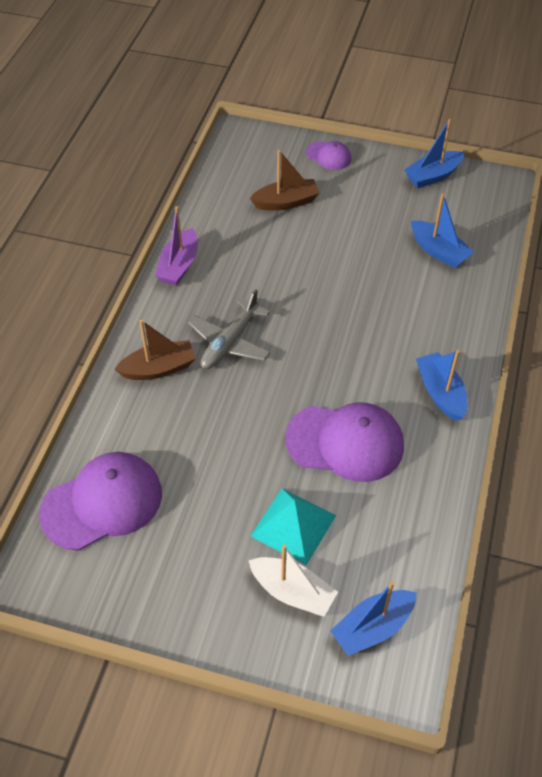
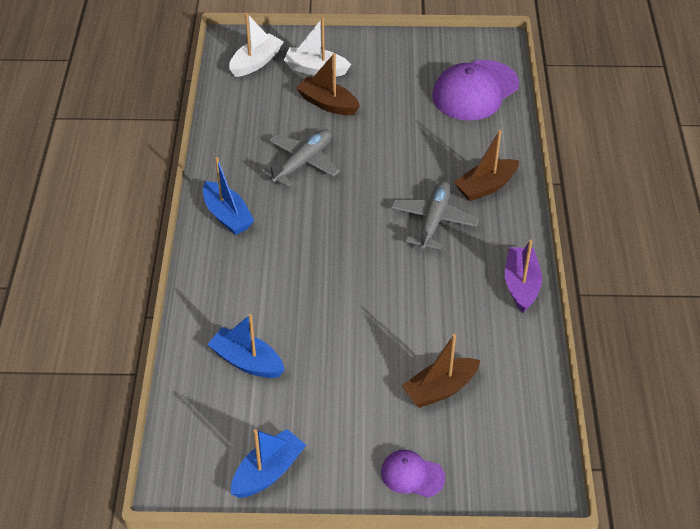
camera: 165 degrees right, 5 degrees down
(293, 525) = (327, 103): turquoise pyramid -> brown boat
(345, 442) = (303, 162): purple cap -> grey plane
(372, 627) = (256, 62): blue boat -> white boat

